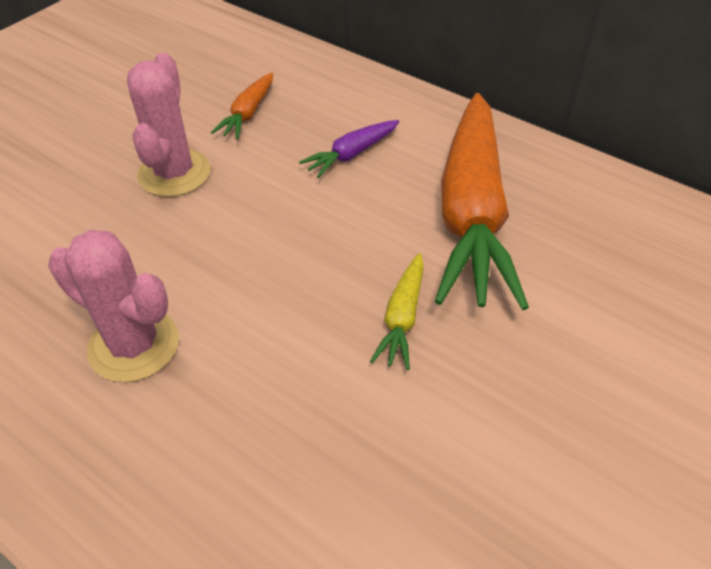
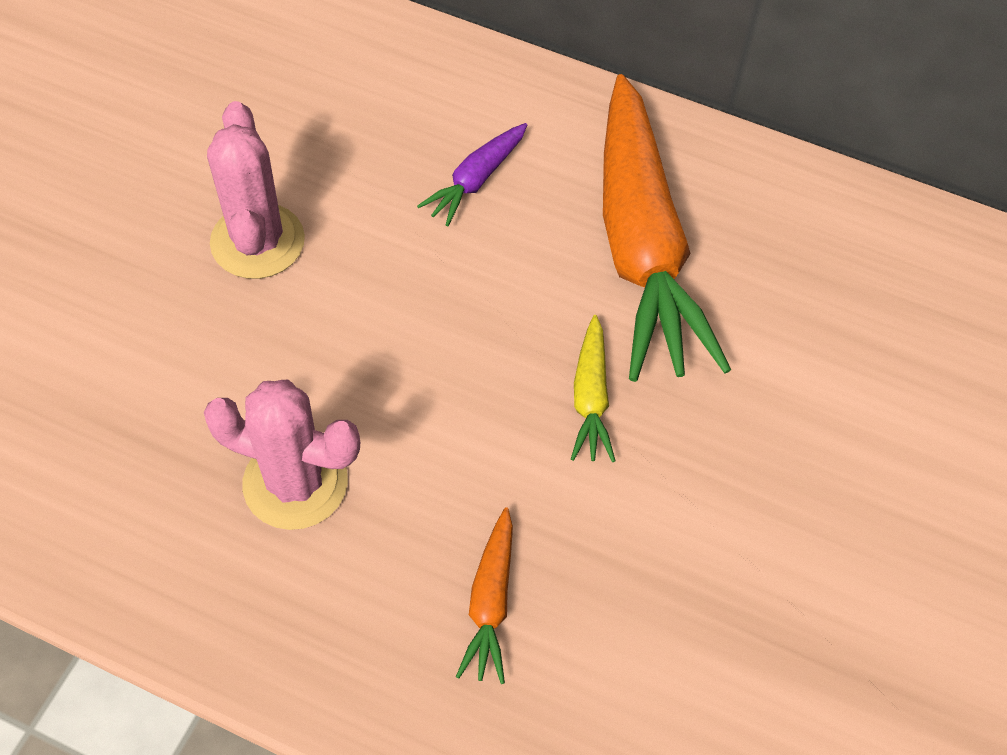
camera: 15 degrees left, 10 degrees up
(248, 113) = (323, 133): orange carrot -> orange carrot (490, 601)

